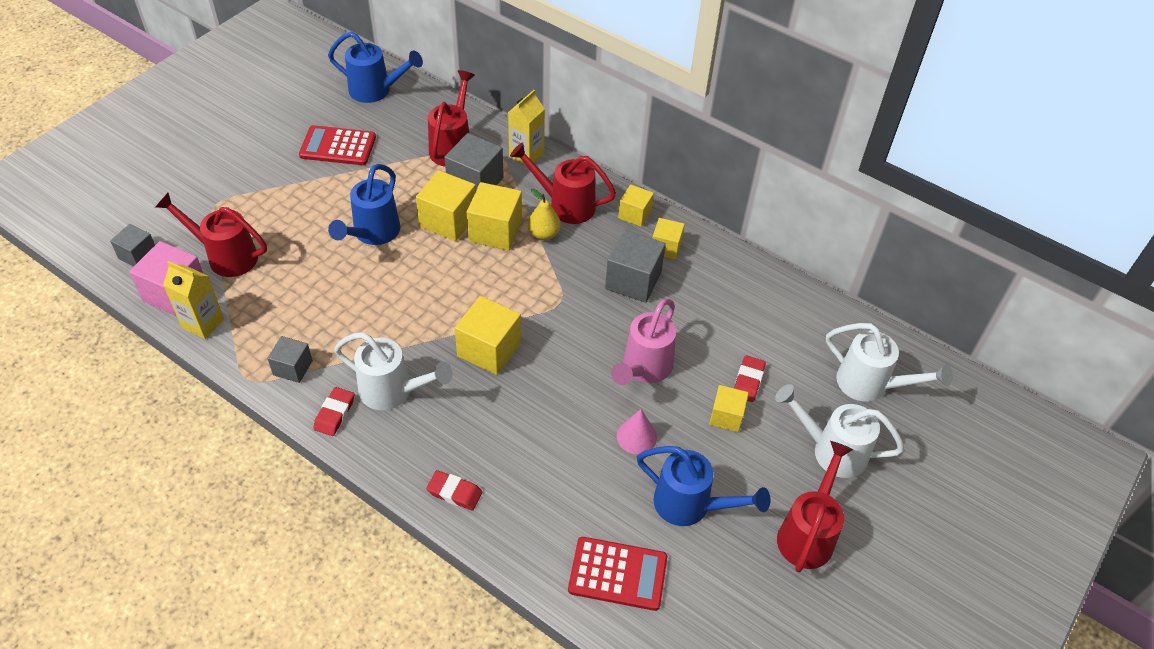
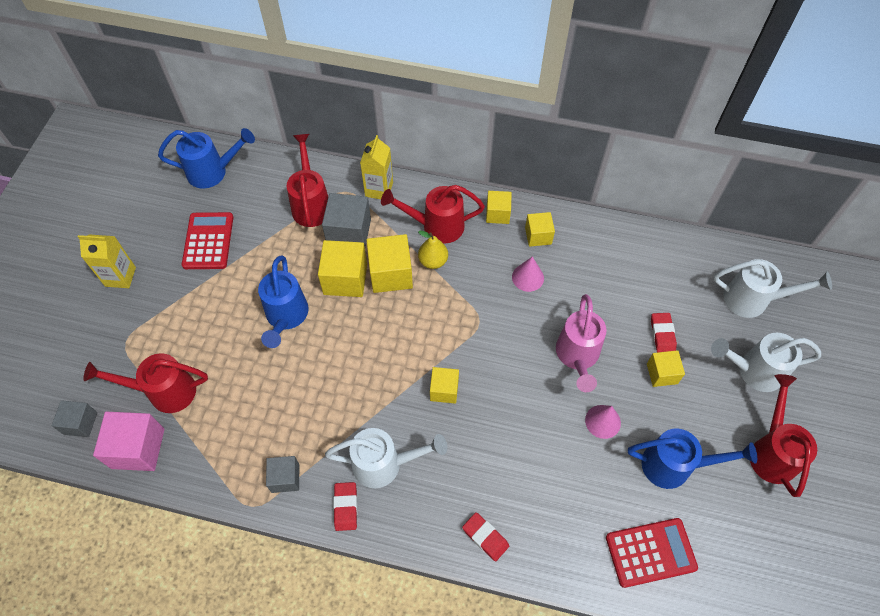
camera: 20 degrees left, 10 degrees up
(203, 323) = (180, 468): yellow carton -> yellow carton (120, 277)
(338, 146) = (208, 241): red calculator -> red calculator turned 105 degrees clockwise
(454, 492) = (485, 537): red eraser -> red eraser turned 45 degrees clockwise
(489, 349) = (444, 390): yellow cube -> yellow cube, size x0.61
(633, 280) = (528, 277): grey cube -> pink cone

